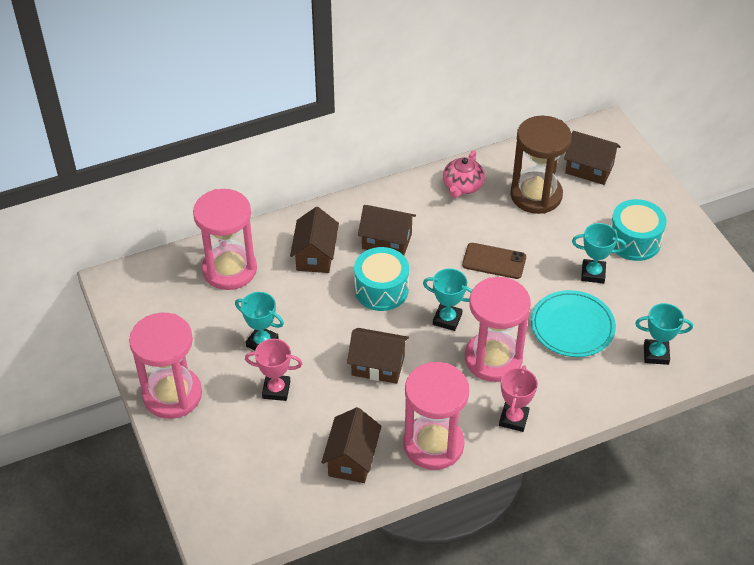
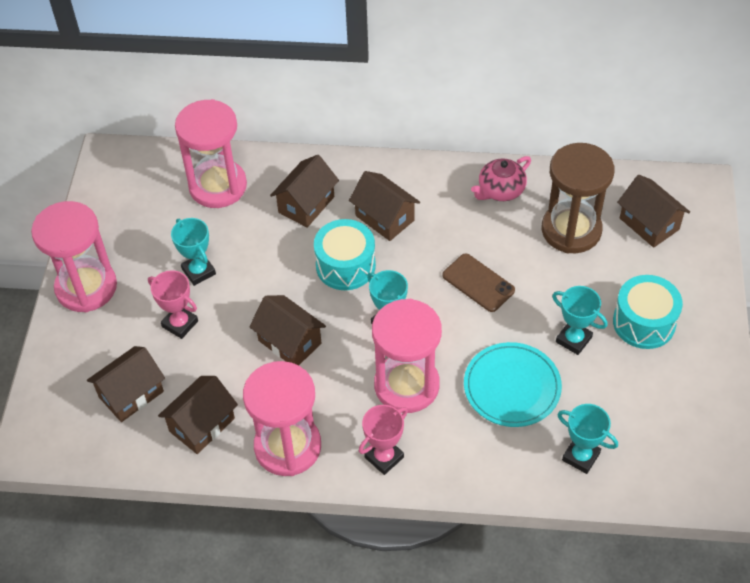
camera: 30 degrees right, 5 degrees up
(274, 462) = (131, 394): none -> brown house

